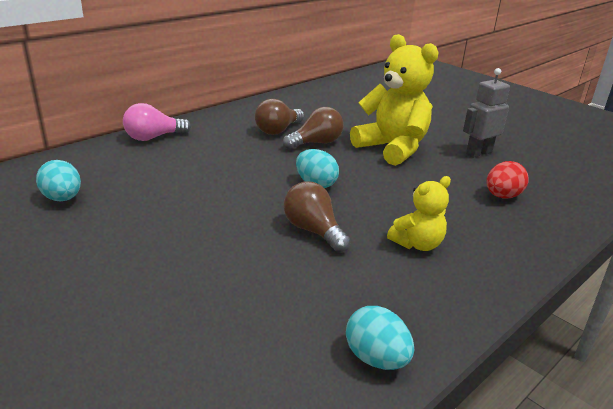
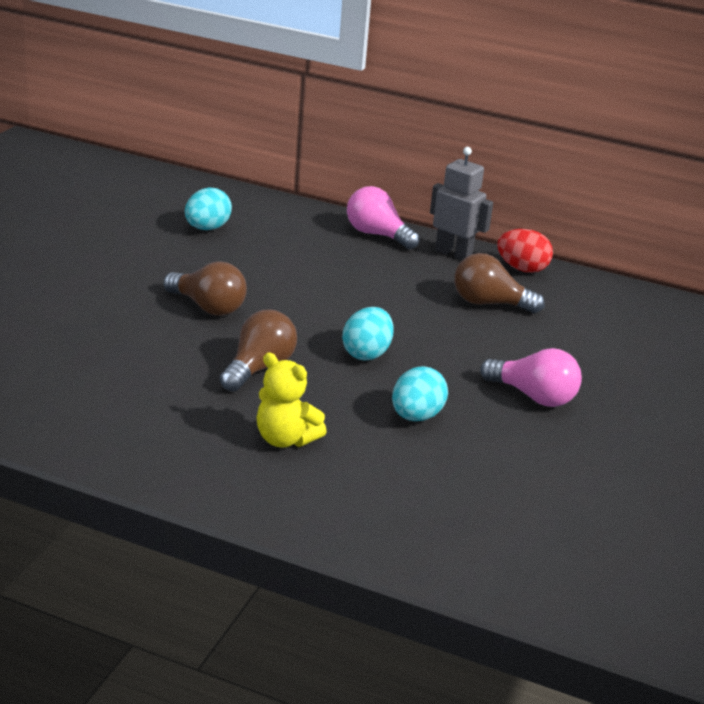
camera: 65 degrees right, 0 degrees up
(316, 143) = (482, 336): brown light bulb -> brown light bulb (208, 307)
(376, 358) = (70, 432): turquoise egg -> turquoise egg (416, 416)
(392, 148) = (533, 396): yellow teddy bear -> pink light bulb
(478, 153) = (608, 476): grey robot -> grey robot (453, 253)
(502, 196) = (475, 502): red egg -> red egg (522, 269)

